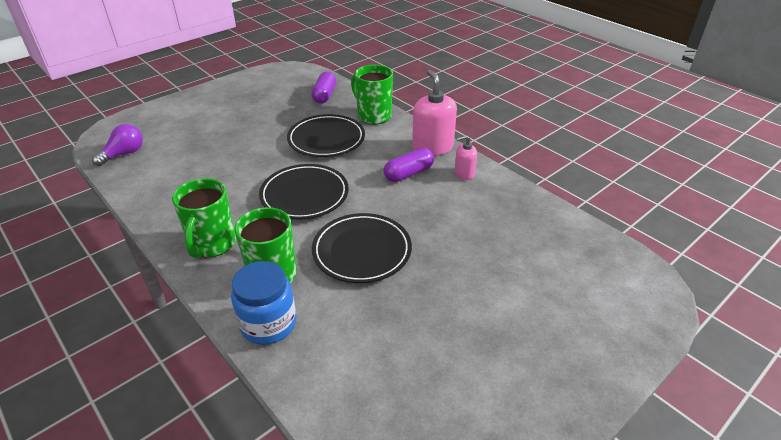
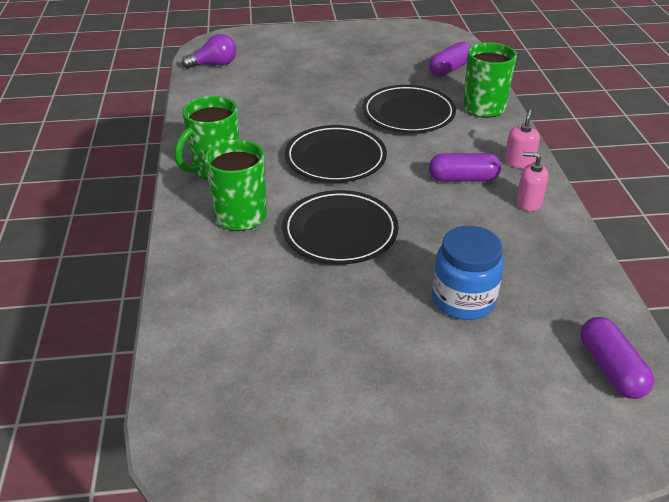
camera: 35 degrees right, 0 degrees up
(268, 324) = (199, 255): blue jar -> blue jar (463, 300)
(432, 147) = (519, 162): pink soap dispenser -> pink soap dispenser, size x0.54
(608, 262) = (611, 368): none -> purple capsule

